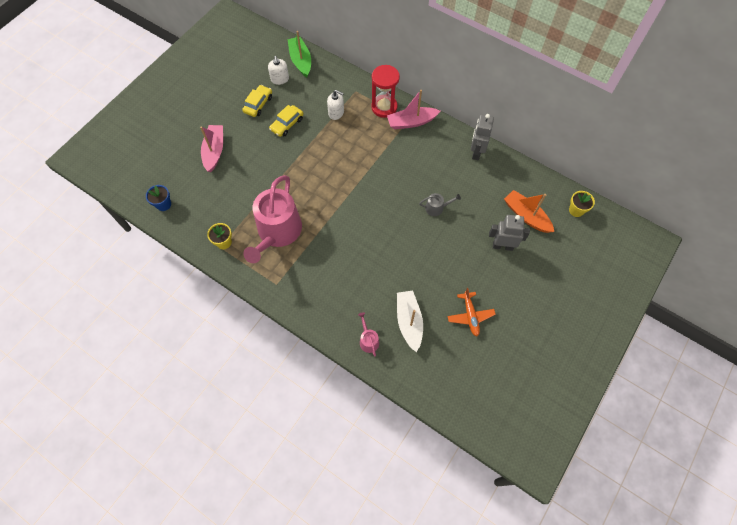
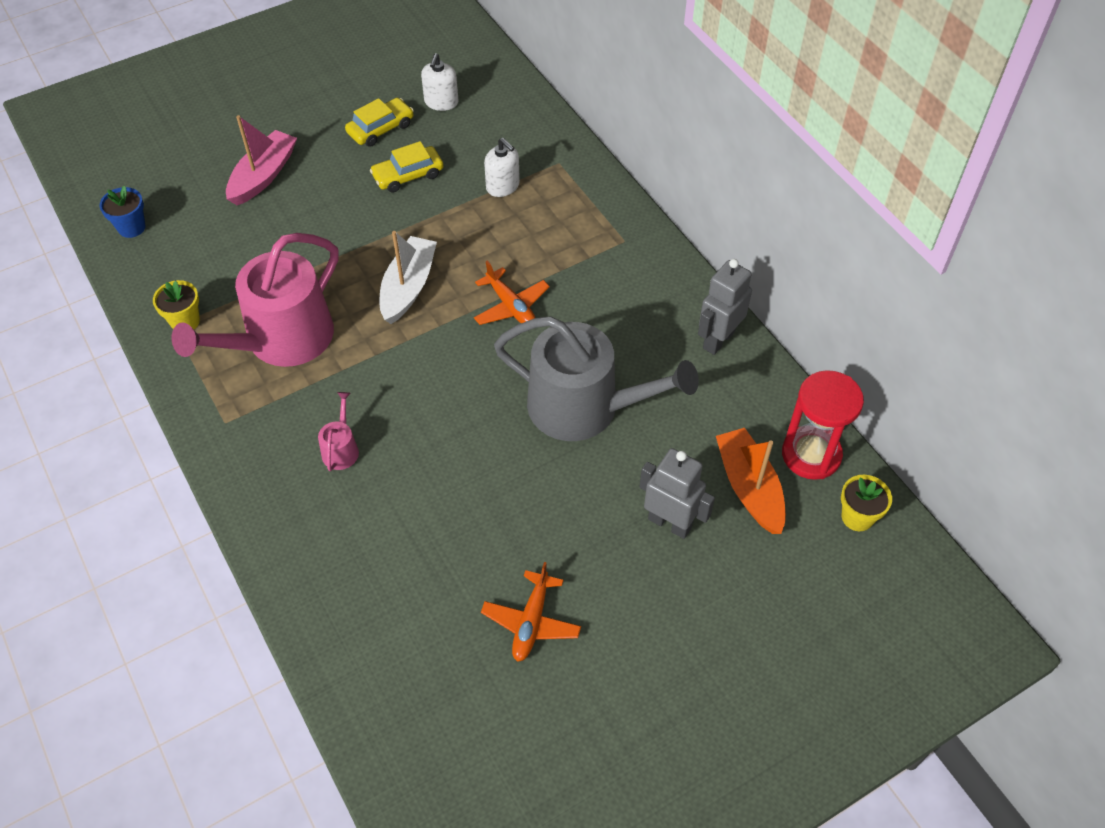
camera: 25 degrees right, 10 degrees down
(300, 61) = (494, 85): green boat -> none
(368, 340) = (319, 583): pink watering can -> pink watering can (341, 449)
(375, 172) = (511, 306): none -> orange plane
(384, 107) = (593, 206): red hourglass -> red hourglass (811, 454)
(409, 321) = (411, 583): white boat -> white boat (408, 287)
(411, 122) = (627, 247): pink boat -> none
(436, 208) = (584, 407): grey watering can -> grey watering can, size x2.47

